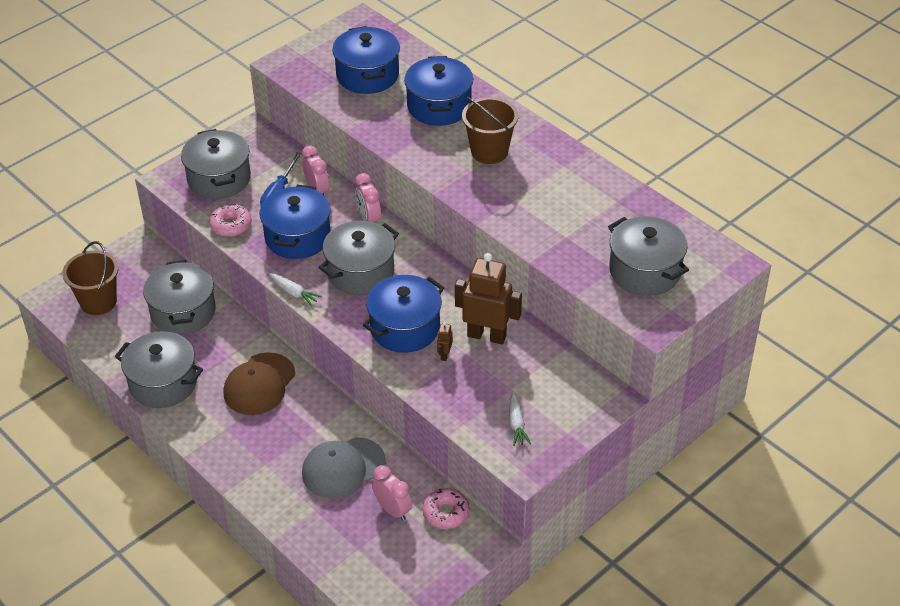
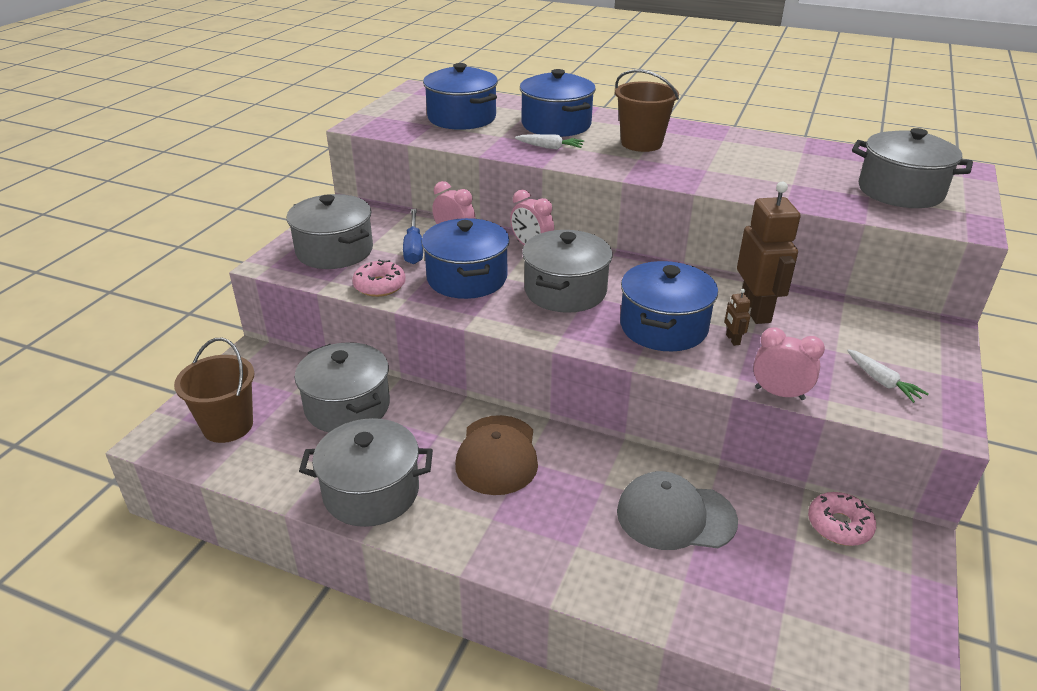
camera: 25 degrees left, 10 degrees down
(294, 292) = (507, 327): white carrot -> white carrot (550, 147)
(343, 468) = (675, 516): grey cap -> grey cap turned 60 degrees clockwise
(393, 510) = (777, 544): pink clock -> pink clock (779, 393)
(487, 335) = (755, 311): brown robot -> brown robot turned 90 degrees clockwise

